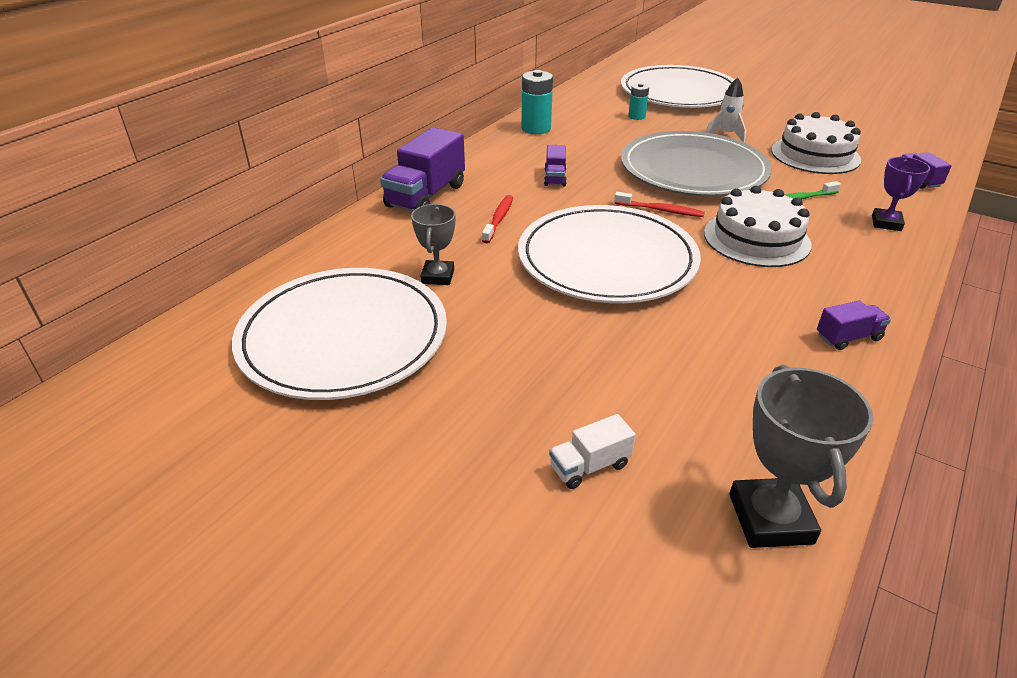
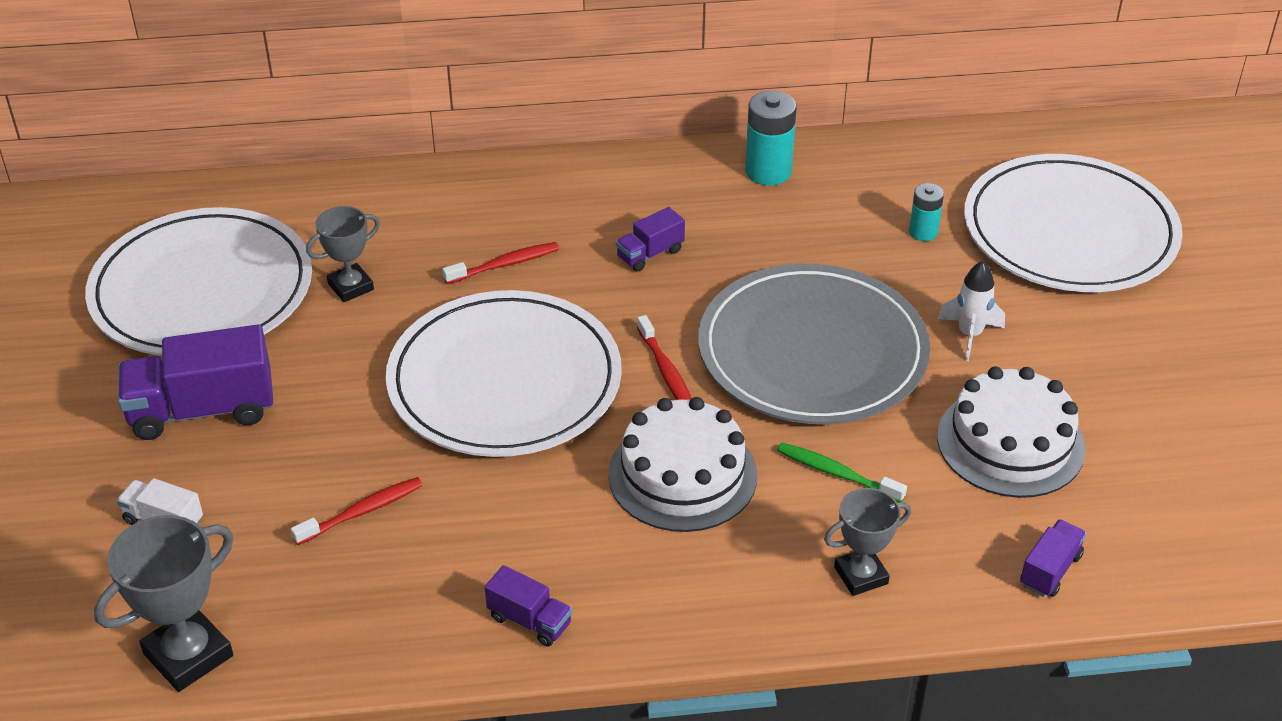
camera: 50 degrees right, 5 degrees up
(426, 196) = (496, 189): purple truck -> purple truck (202, 410)
(677, 362) = (361, 512): none -> red toothbrush
(886, 223) = (861, 575): purple trophy -> grey trophy

